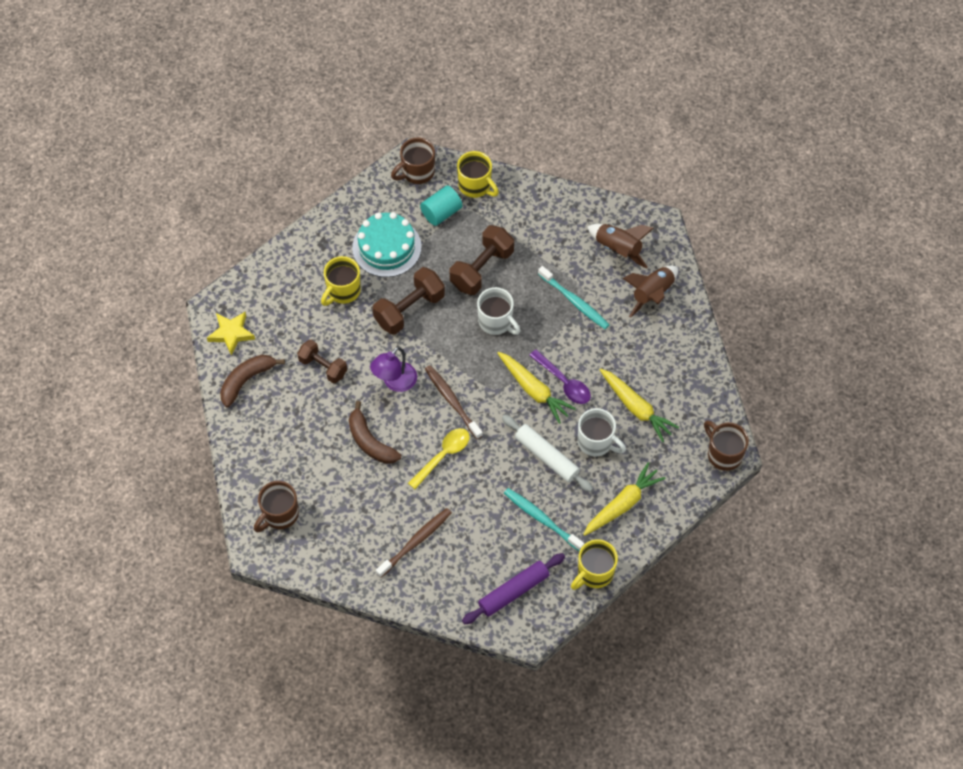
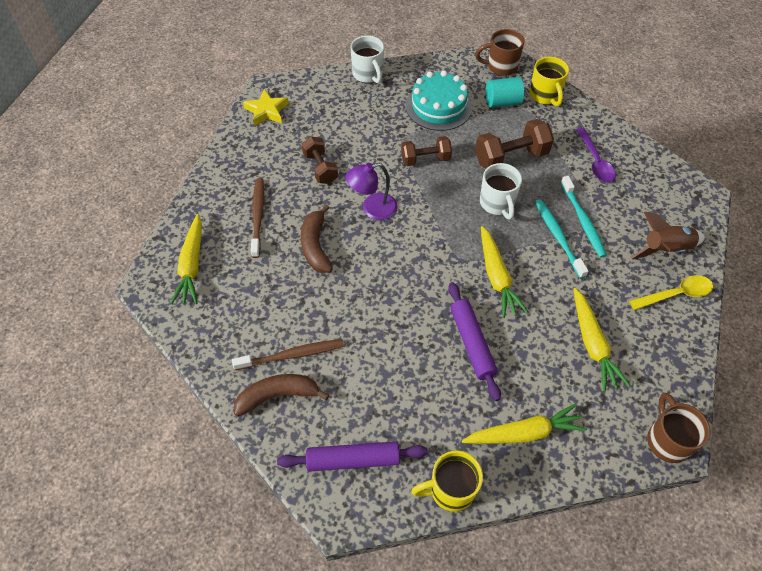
camera: 30 degrees right, 5 degrees down
(246, 380) = (251, 149): brown banana -> brown banana (278, 396)
(279, 515) = (192, 265): brown mug -> yellow carrot
(343, 291) = (379, 121): yellow mug -> none
(409, 309) = (425, 159): brown dumbbell -> brown dumbbell, size x0.67
(443, 456) = (372, 291): yellow spoon -> yellow spoon (675, 294)
(452, 401) = (413, 248): brown toothbrush -> brown toothbrush (258, 216)
(541, 518) = (429, 400): turquoise toothbrush -> turquoise toothbrush (558, 237)
(546, 457) = (472, 343): white rolling pin -> purple rolling pin
(563, 382) = (530, 284): purple spoon -> purple spoon (595, 161)
(596, 442) = (531, 356): white mug -> white mug (368, 74)
(618, 249) = (651, 197): brown rocket -> none

